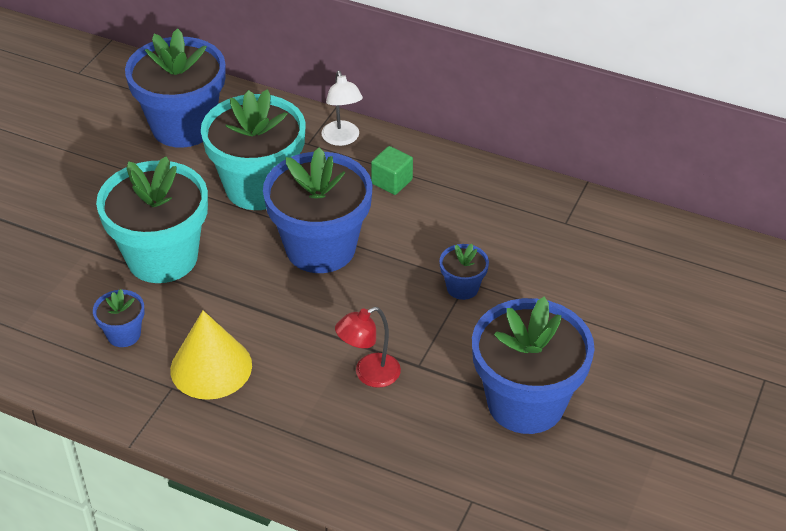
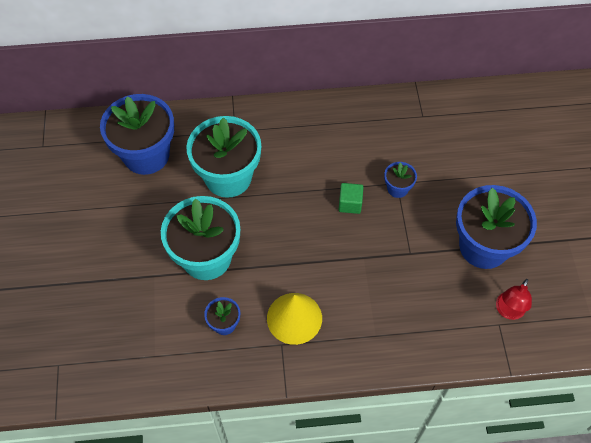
camera: 30 degrees left, 15 degrees up
(320, 248) = (297, 202): blue flower pot -> none
(342, 139) = (253, 118): white lamp -> none
(369, 374) = (387, 274): red lamp -> red lamp (508, 311)
(392, 182) = (305, 135): green cube -> green cube (350, 204)

